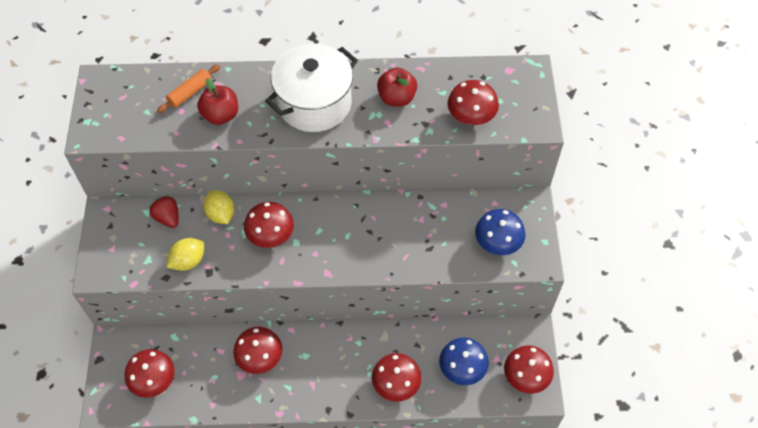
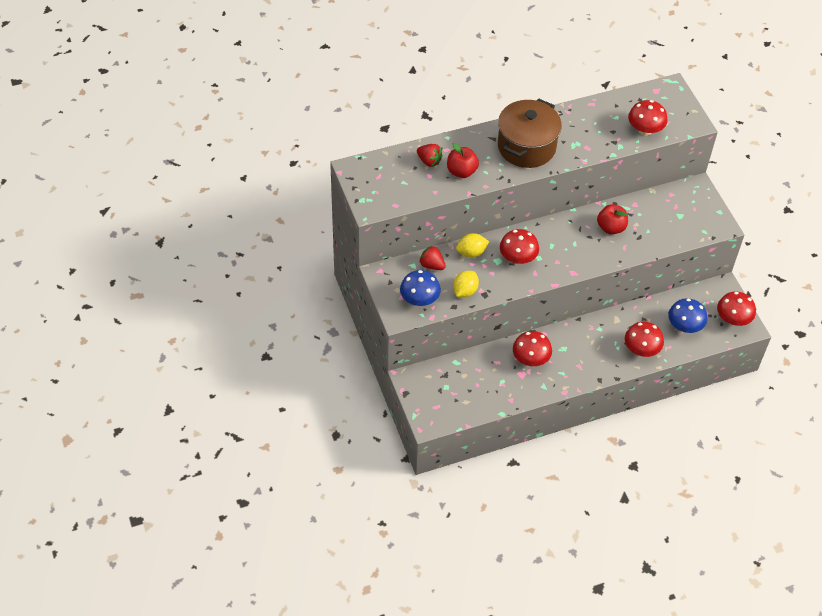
camera: 20 degrees left, 5 degrees down
(154, 381) = (457, 396): red mushroom -> none
(190, 93) = (429, 161): orange rolling pin -> red strawberry
(221, 214) = (471, 252): yellow lemon -> yellow lemon turned 60 degrees counterclockwise
(314, 103) = (526, 147): white pot -> brown pot
(396, 98) = (585, 129): red apple -> red apple (611, 228)
(497, 243) = (686, 221): blue mushroom -> blue mushroom (419, 299)

